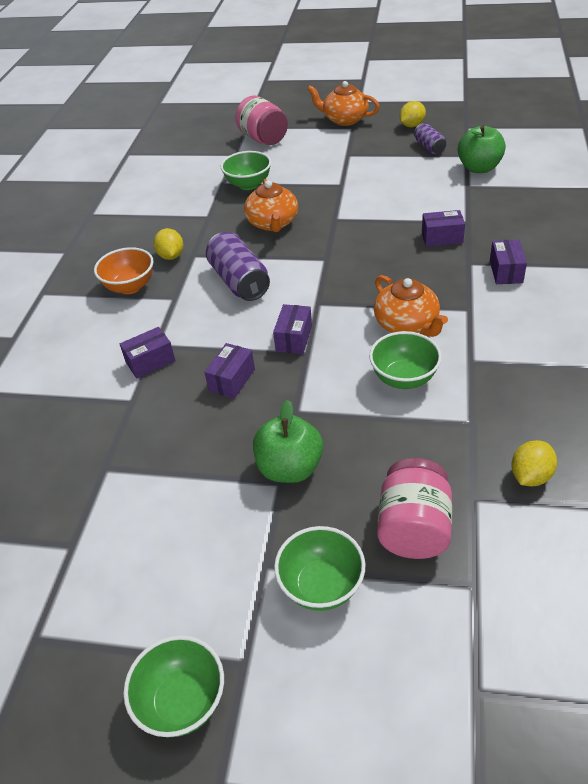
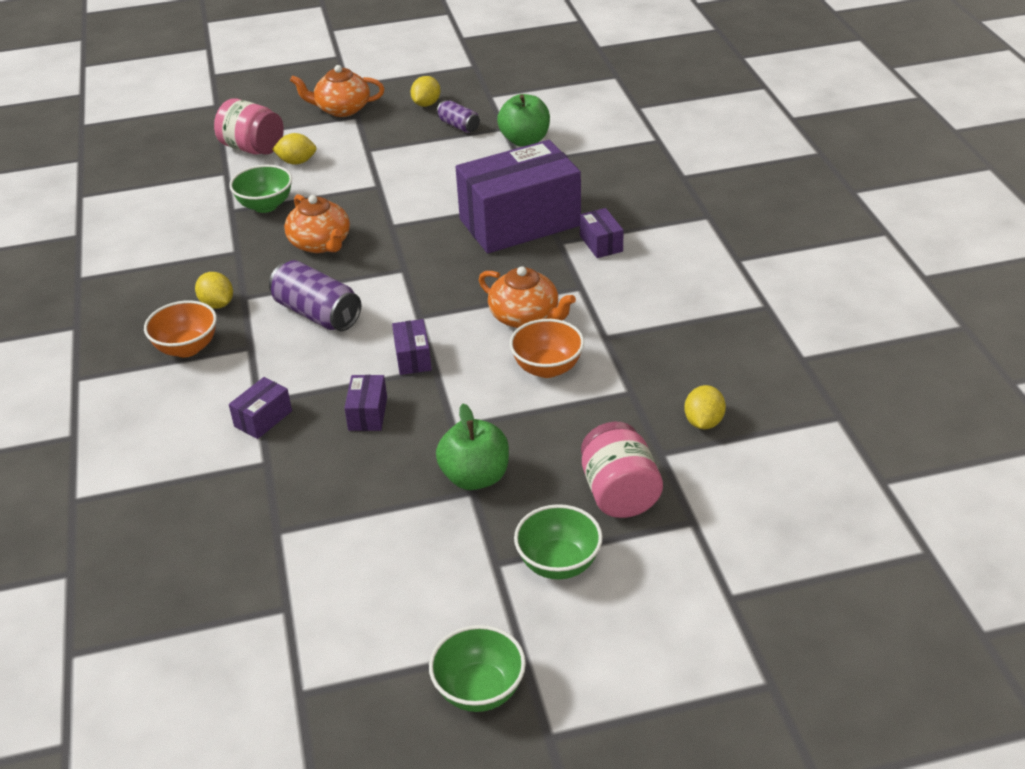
camera: 25 degrees left, 5 degrees down
(289, 155) = (297, 162): none -> yellow lemon
(404, 378) = (547, 368): green bowl -> orange bowl
(442, 238) = (520, 222): purple box -> purple box, size x2.47

